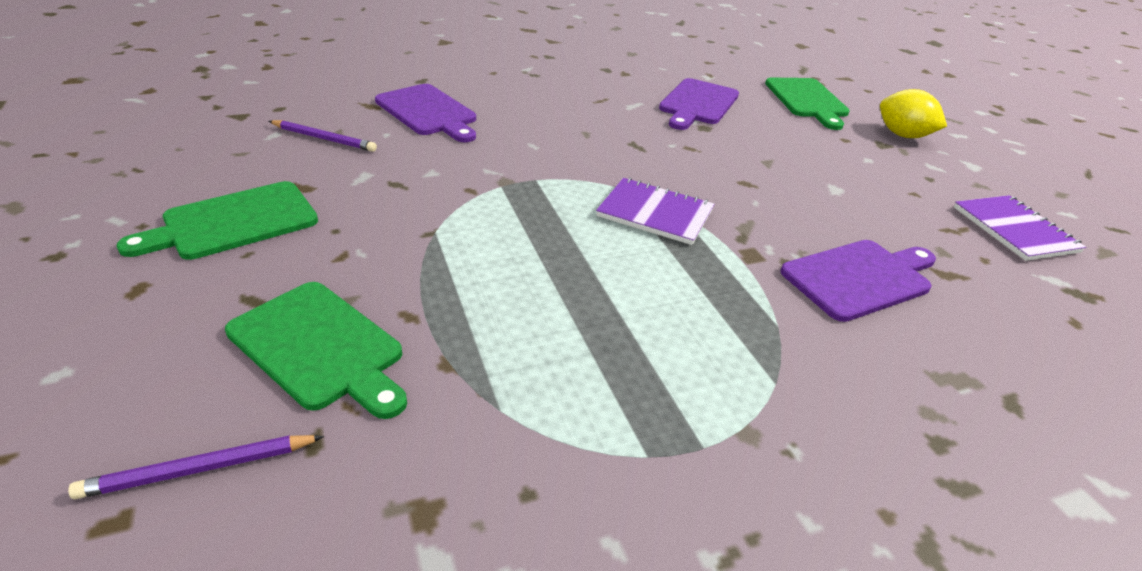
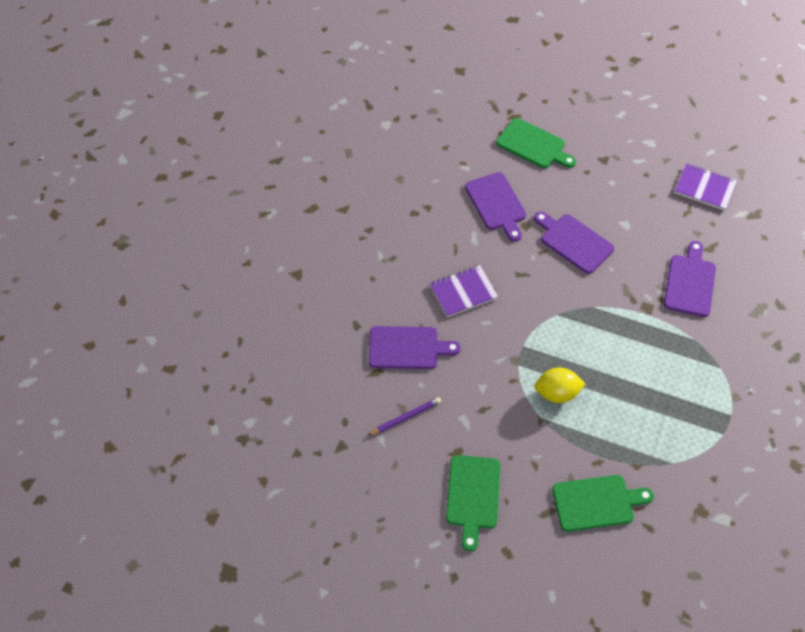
camera: 45 degrees left, 20 degrees up
(199, 469) = (638, 566): purple pencil -> none
(655, 213) = (590, 318): purple notebook -> purple notebook (463, 292)
(741, 163) = (574, 242): none -> purple cutting board
(903, 135) = (602, 140): yellow lemon -> yellow lemon (557, 393)

